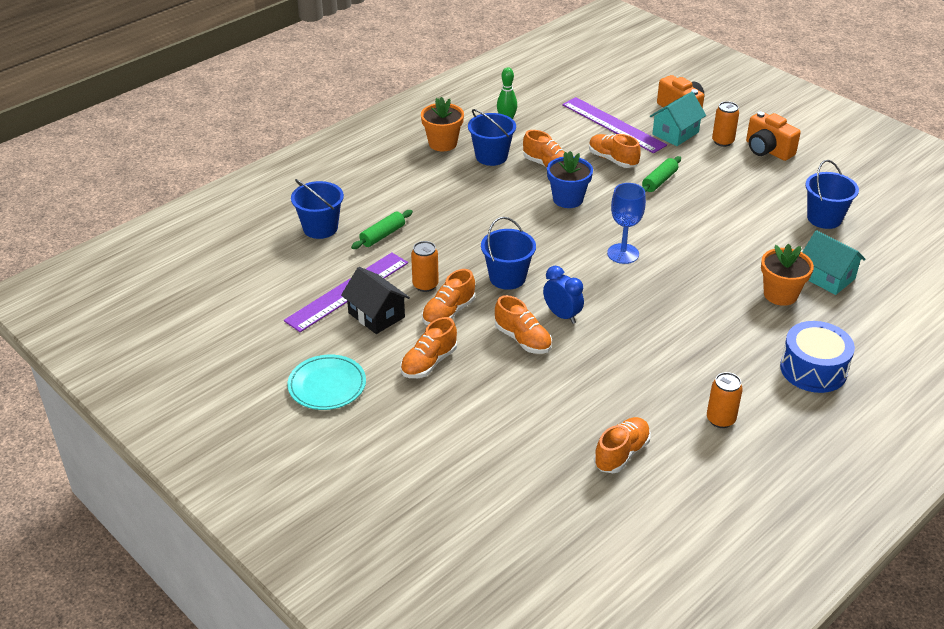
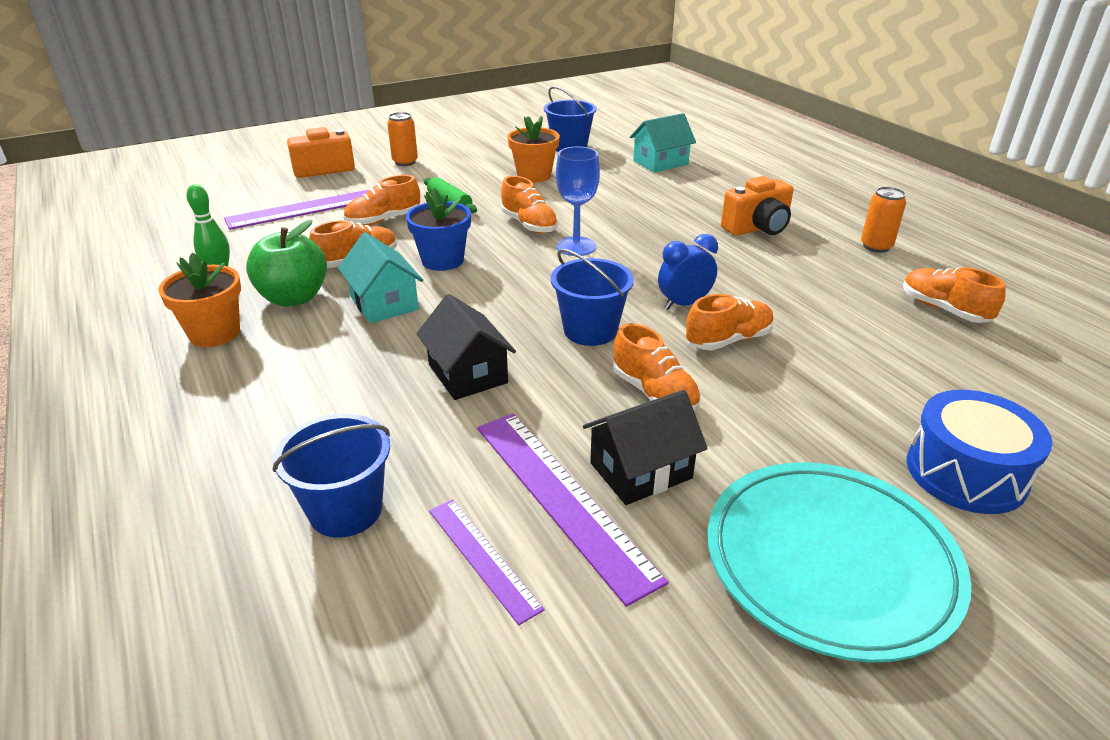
camera: 75 degrees left, 5 degrees down
(302, 274) = (483, 557): none -> purple ruler
(327, 386) = (830, 562): turquoise plate -> turquoise plate, size x1.66
(382, 235) = (420, 432): green rolling pin -> none
(425, 285) = (579, 405): orange can -> none
(429, 363) = (772, 430): orange shoe -> orange shoe (529, 225)
(440, 239) = (467, 374): none -> black house
(491, 156) = (294, 298): blue bucket -> green apple
(675, 133) = (366, 180): turquoise house -> turquoise house (384, 303)
(767, 150) = (440, 147): orange camera -> orange camera (757, 228)
(780, 294) = (680, 185): orange flower pot -> orange flower pot (534, 176)
(813, 369) = (797, 193): blue drum -> blue drum (965, 473)

